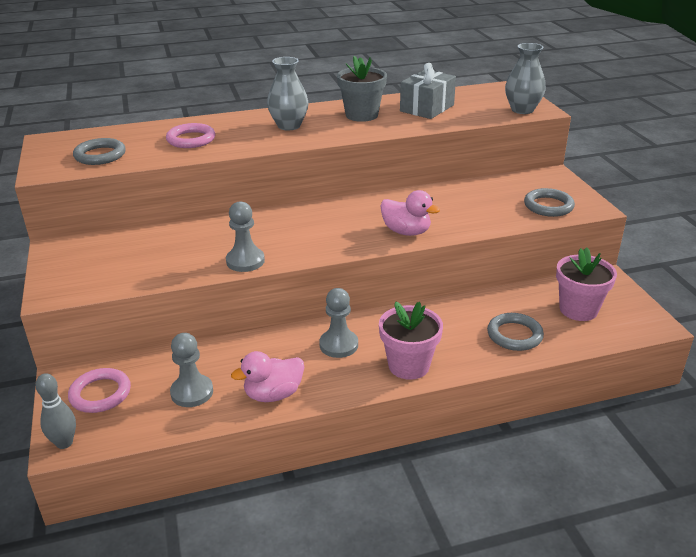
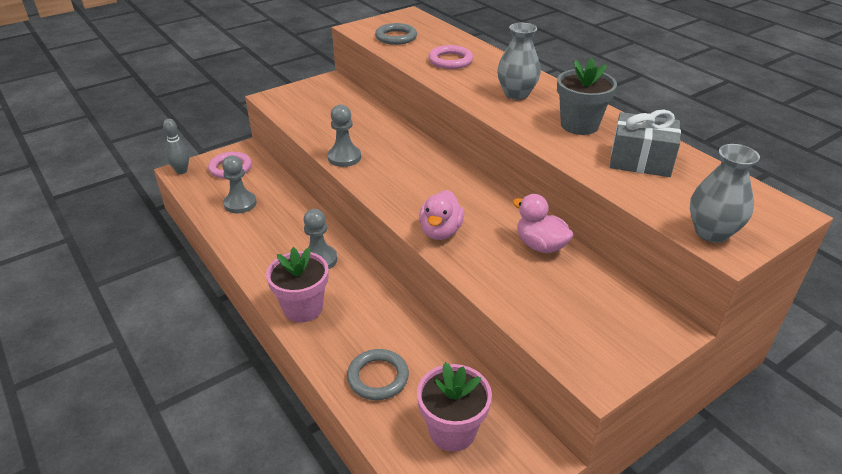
camera: 70 degrees right, 5 degrees up
(273, 394) = (246, 241): pink duck -> pink duck (540, 245)
(548, 206) = (571, 332): grey ring -> none

